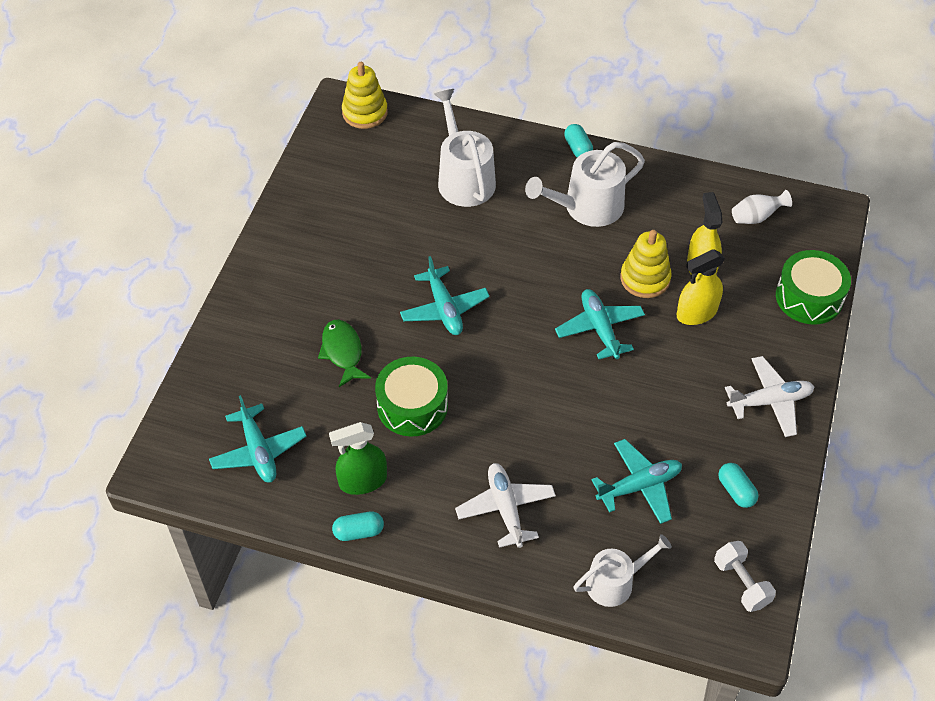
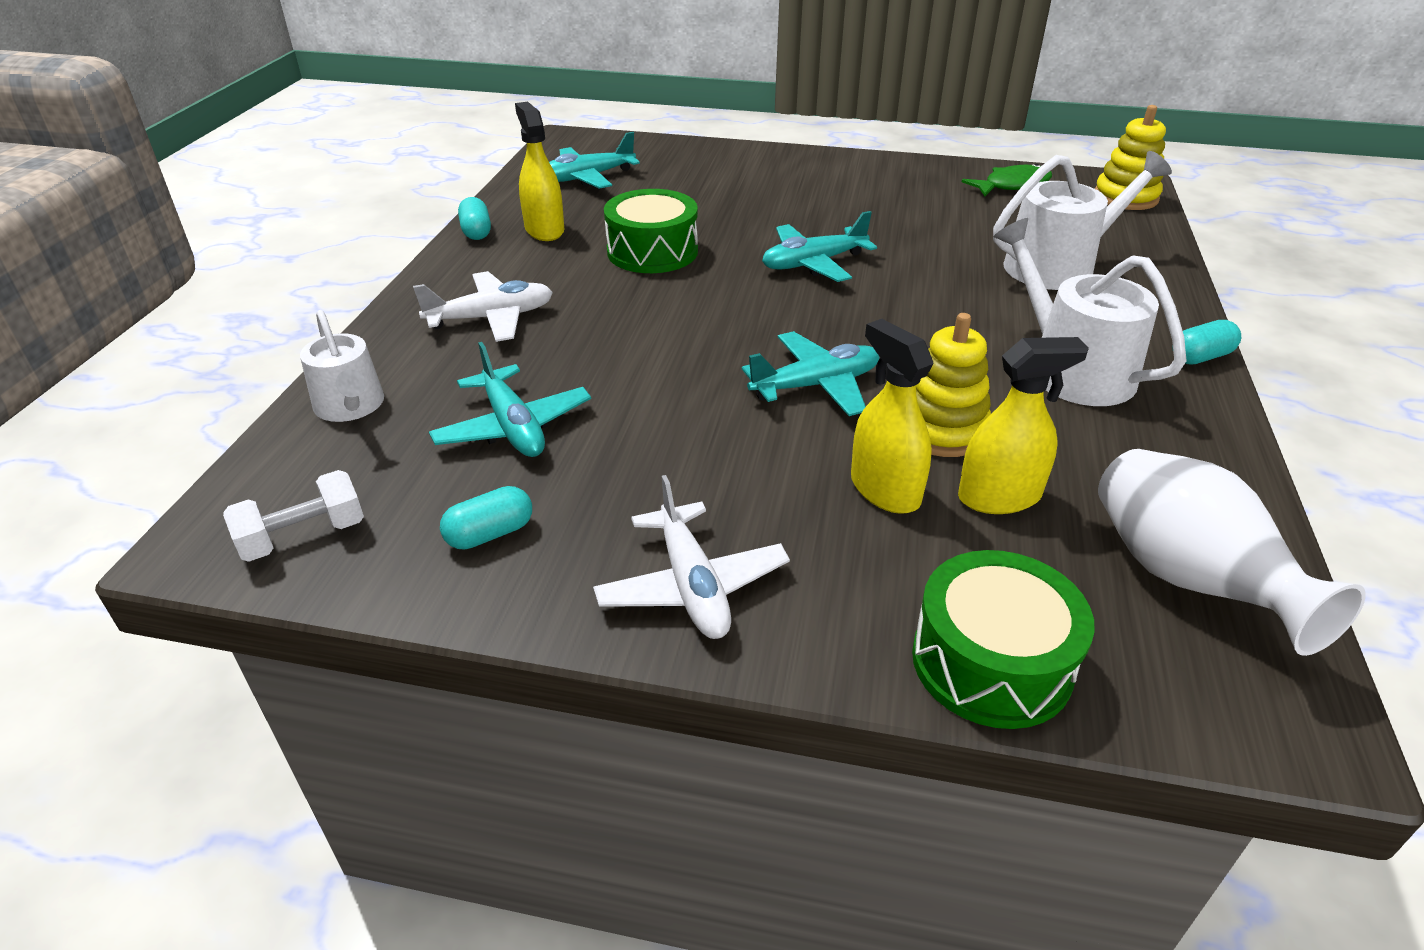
camera: 85 degrees right, 15 degrees down
(343, 352) = (727, 208): green fish -> green fish (1012, 185)
(363, 481) = (544, 230): green spray bottle -> yellow spray bottle
(756, 217) = (1186, 579): white vase -> white vase, size x1.89

